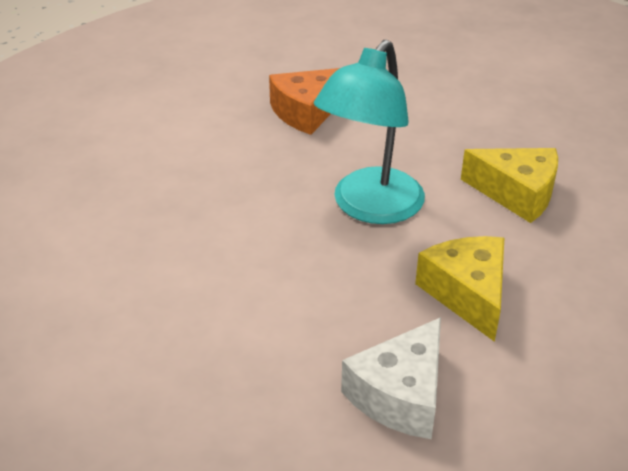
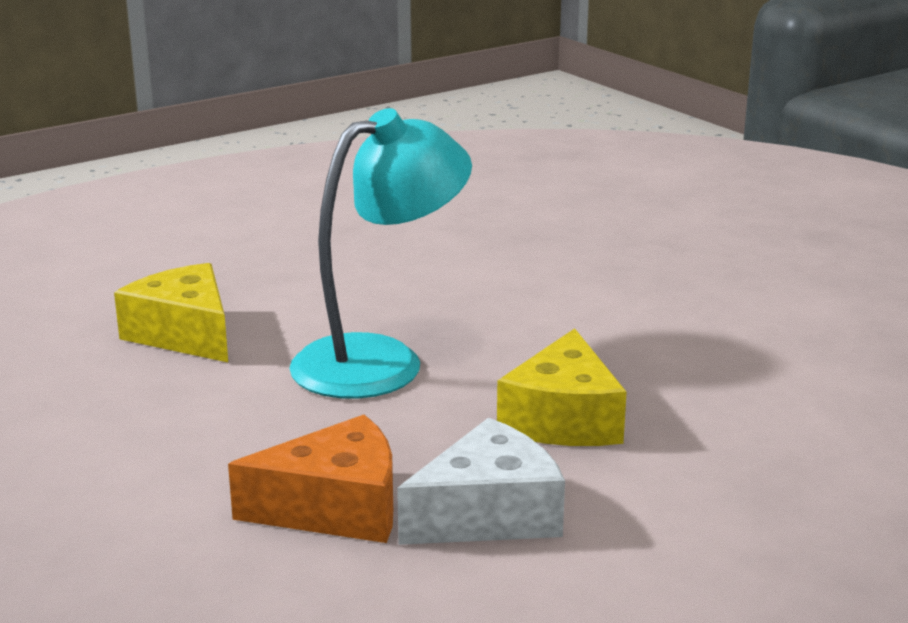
camera: 155 degrees left, 15 degrees down
(400, 395) = (497, 242): white cheese -> white cheese (489, 514)
(467, 294) = (363, 277): yellow cheese -> yellow cheese (563, 419)

